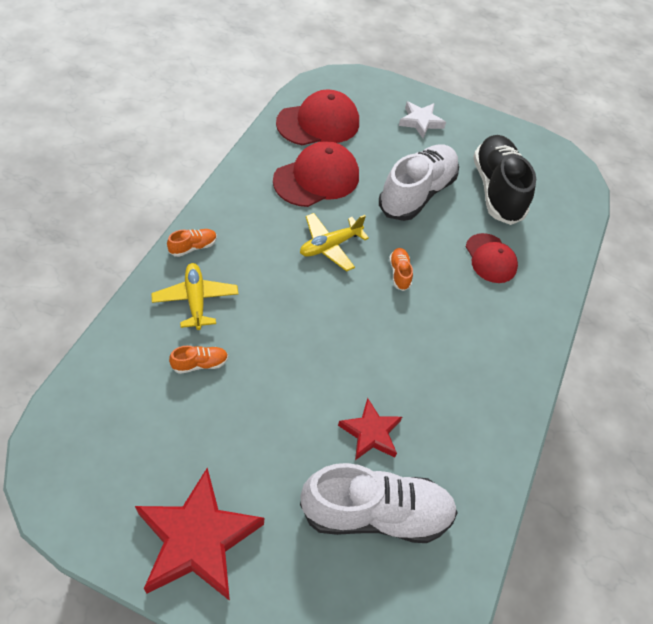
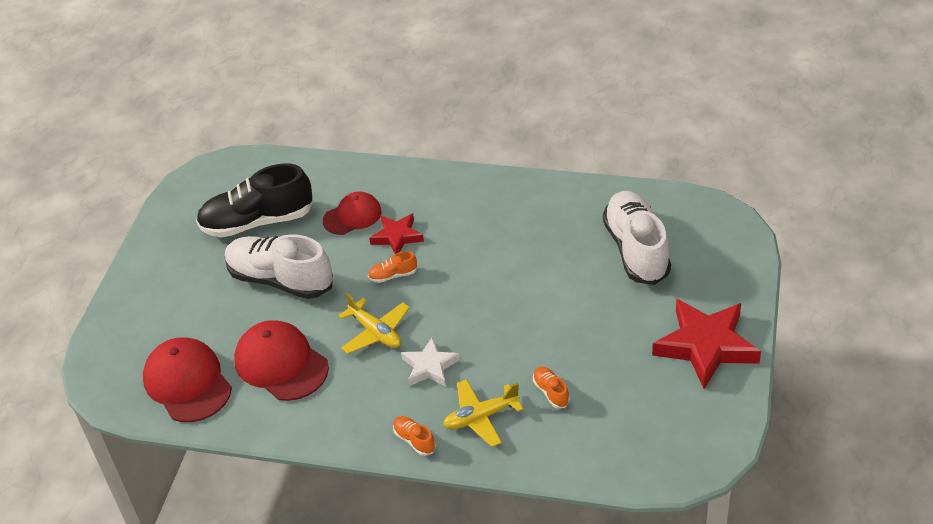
camera: 90 degrees left, 10 degrees down
(370, 433) = (570, 265): red star -> red star (397, 237)
(420, 122) = (164, 294): white star -> white star (430, 366)

